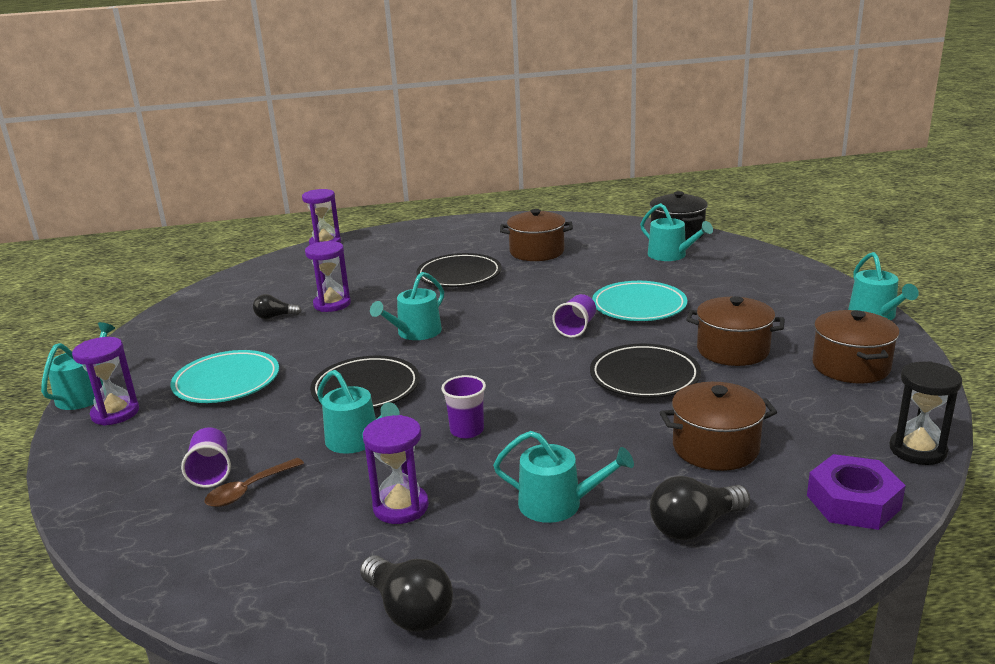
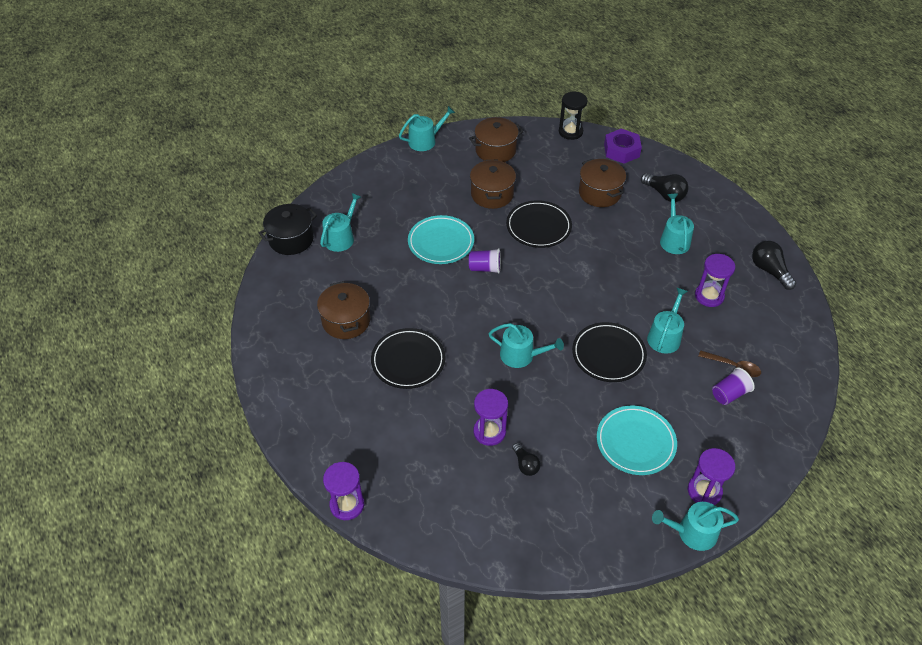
camera: 110 degrees left, 25 degrees up
(408, 610) = (769, 271): black light bulb -> black light bulb turned 60 degrees counterclockwise
(467, 430) = (630, 290): purple cup -> none

